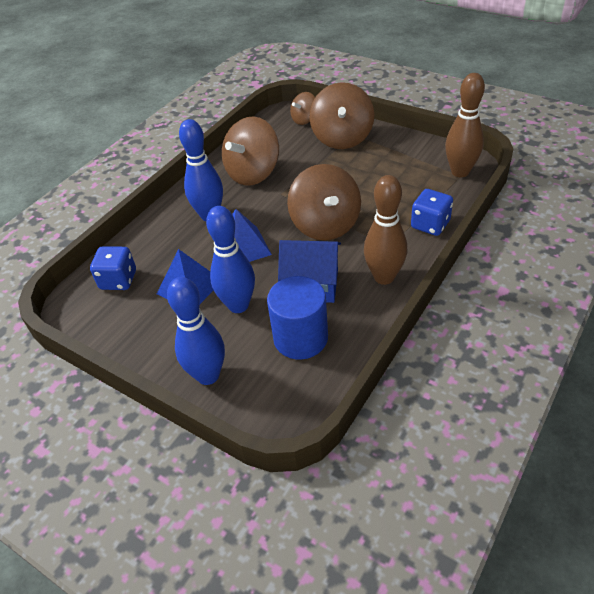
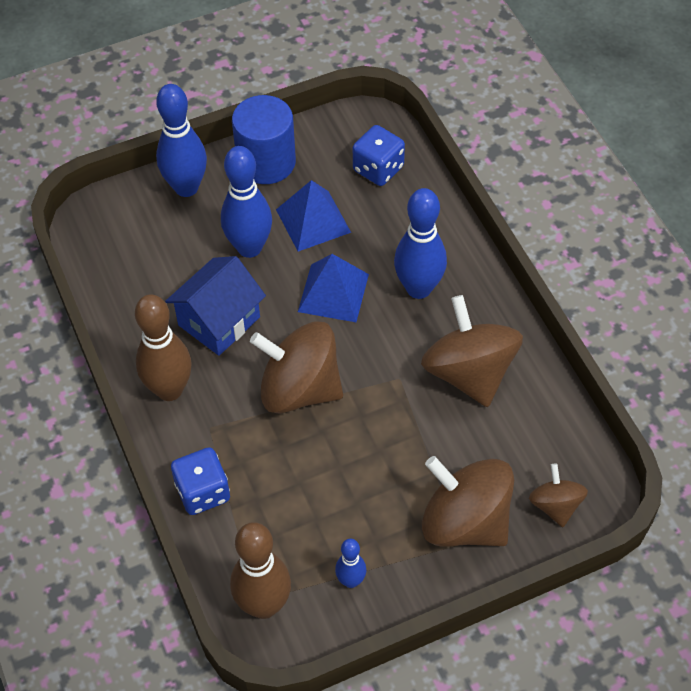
camera: 120 degrees right, 10 degrees up
(300, 338) = (161, 274): blue cylinder -> blue cylinder (266, 162)
(413, 154) = (351, 581): none -> blue bowling pin

